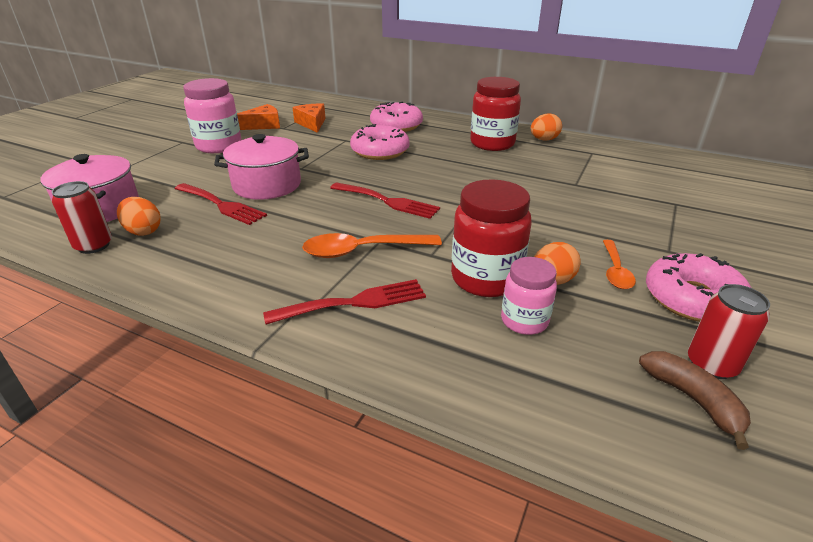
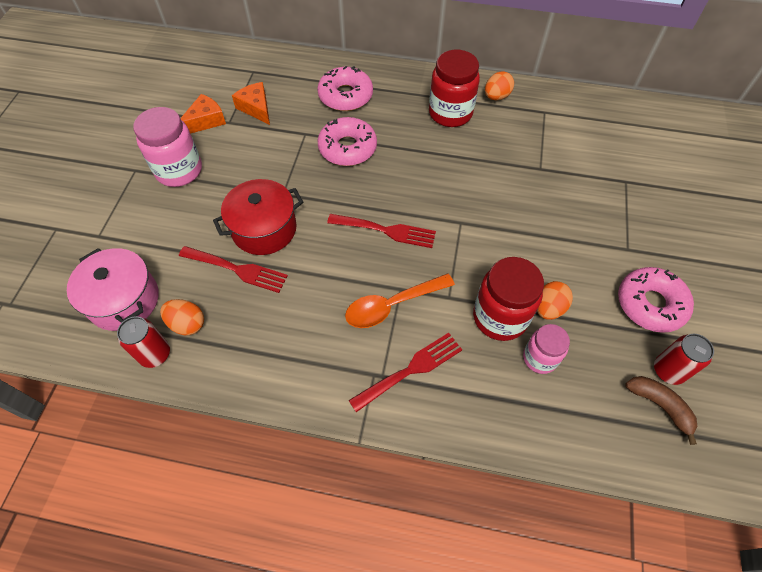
camera: 15 degrees left, 25 degrees up
(267, 185) = (264, 229): pink pot -> red pot
(615, 271) = (592, 284): orange spoon -> none

